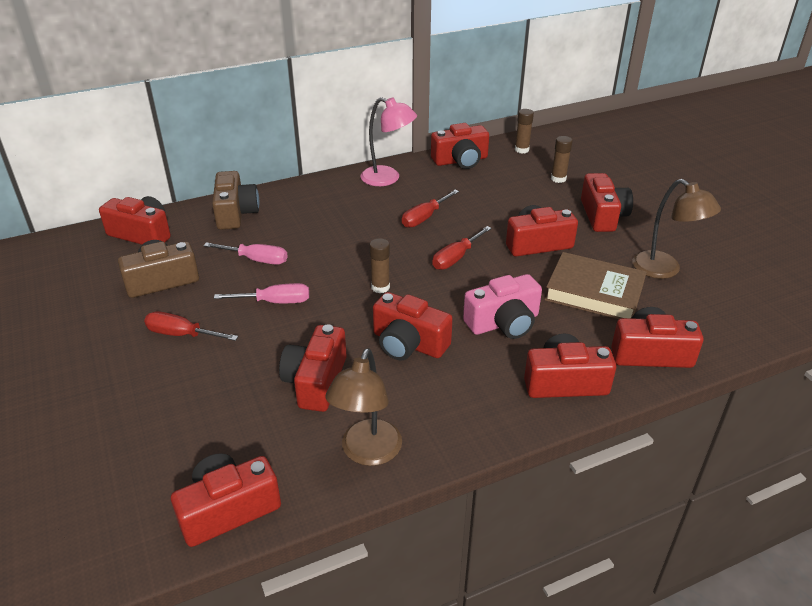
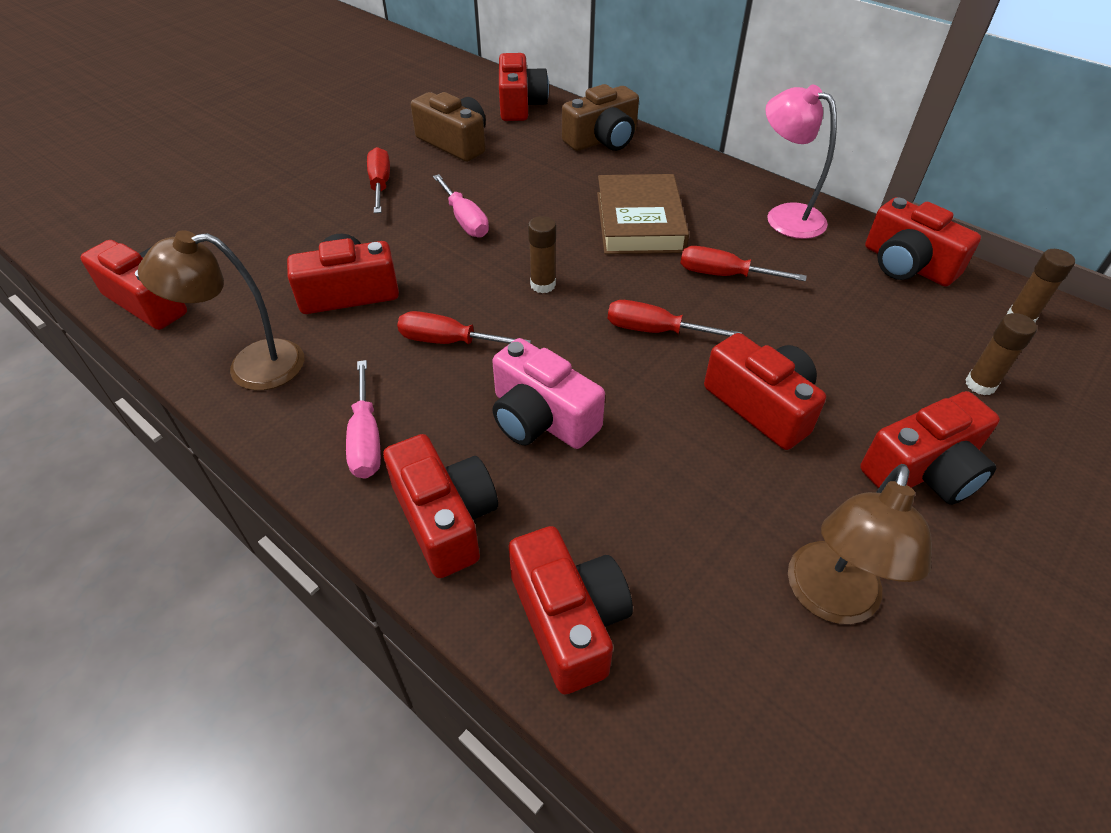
camera: 65 degrees right, 10 degrees up
(256, 260) = (529, 182): pink screwdriver -> pink screwdriver (366, 439)
(388, 178) = (785, 216): pink lamp -> pink lamp turned 135 degrees clockwise
(408, 343) = (448, 341): red camera -> red screwdriver
(594, 292) = (685, 507): brown book -> brown book (639, 222)

